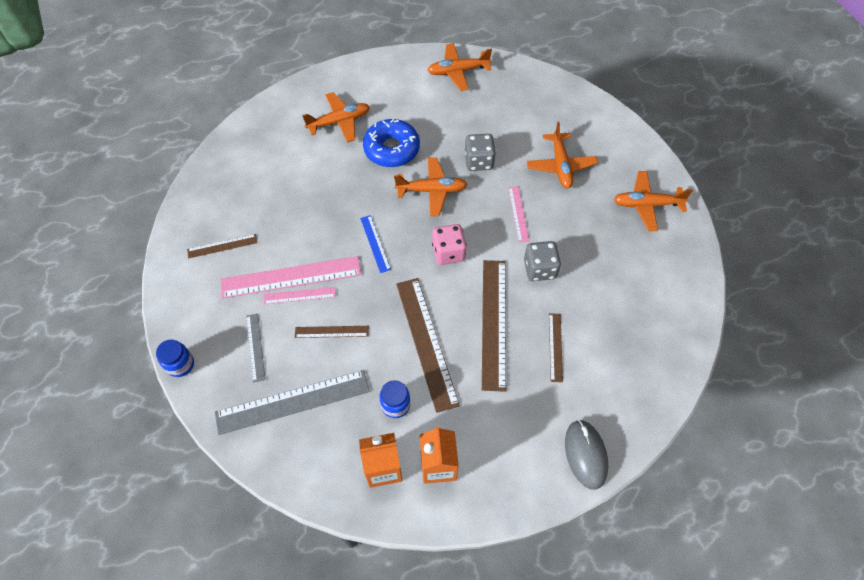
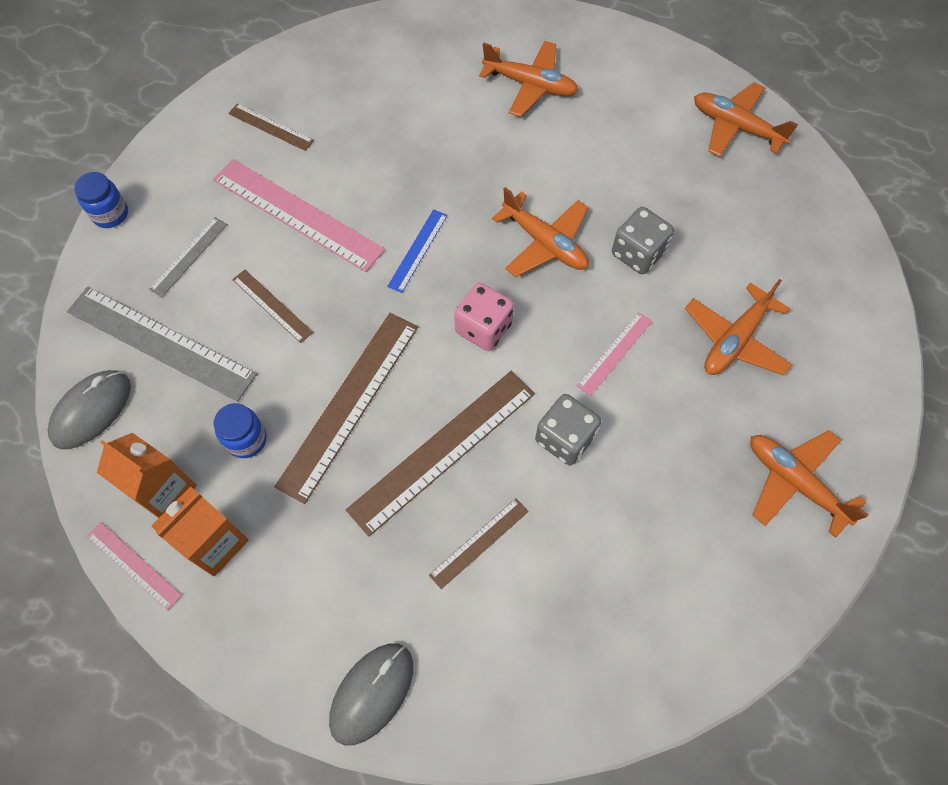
camera: 45 degrees right, 5 degrees up
(295, 468) = (92, 411): none -> grey mouse
(299, 295) = (284, 240): pink ruler -> pink ruler (134, 565)
(391, 149) = (553, 160): blue donut -> none

